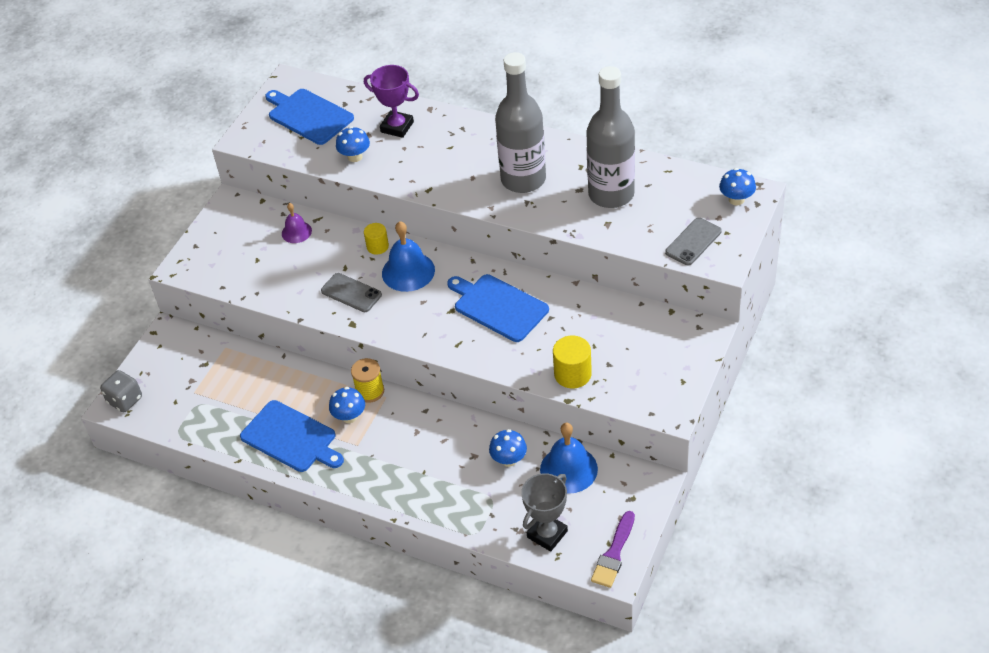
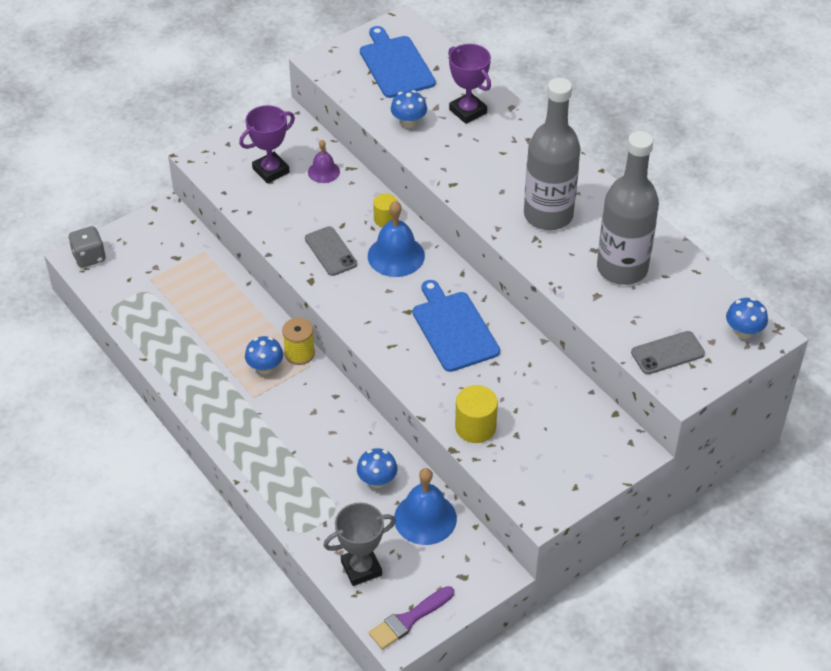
camera: 25 degrees right, 0 degrees up
(250, 251) = (271, 170): none -> purple trophy
(291, 438) = (202, 361): blue cutting board -> none

